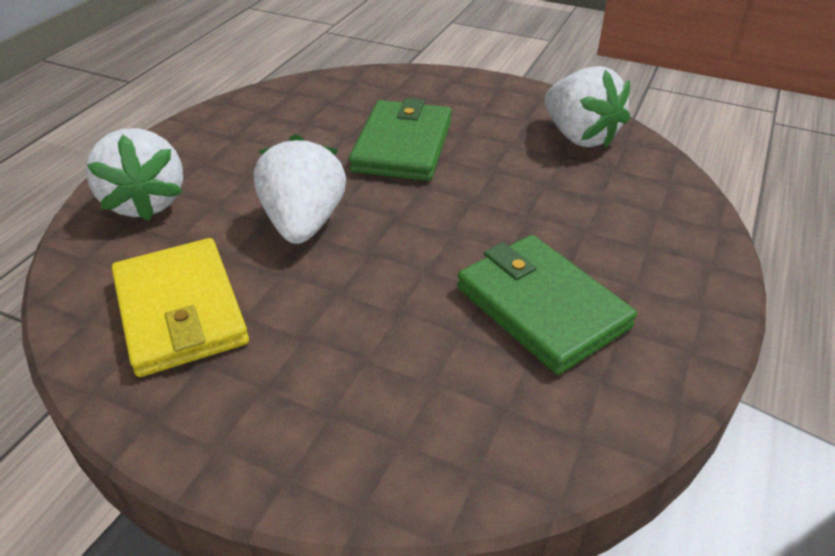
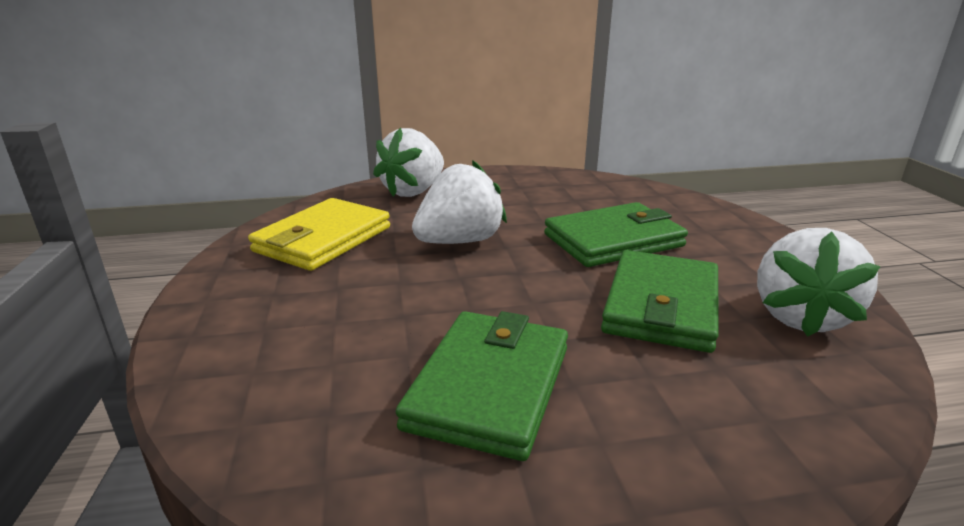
camera: 55 degrees right, 15 degrees down
(516, 179) = (661, 306): none -> green wallet

